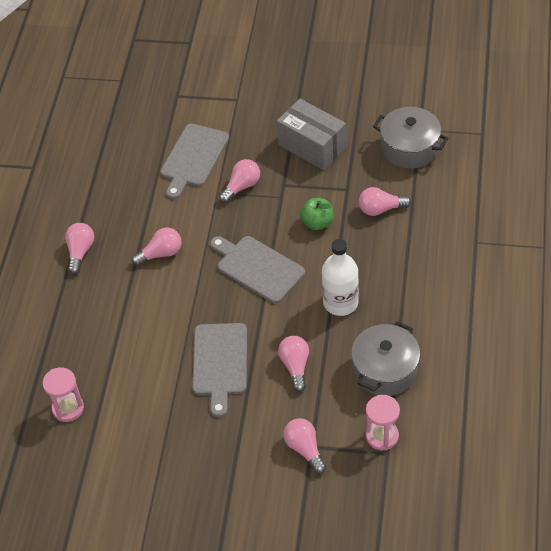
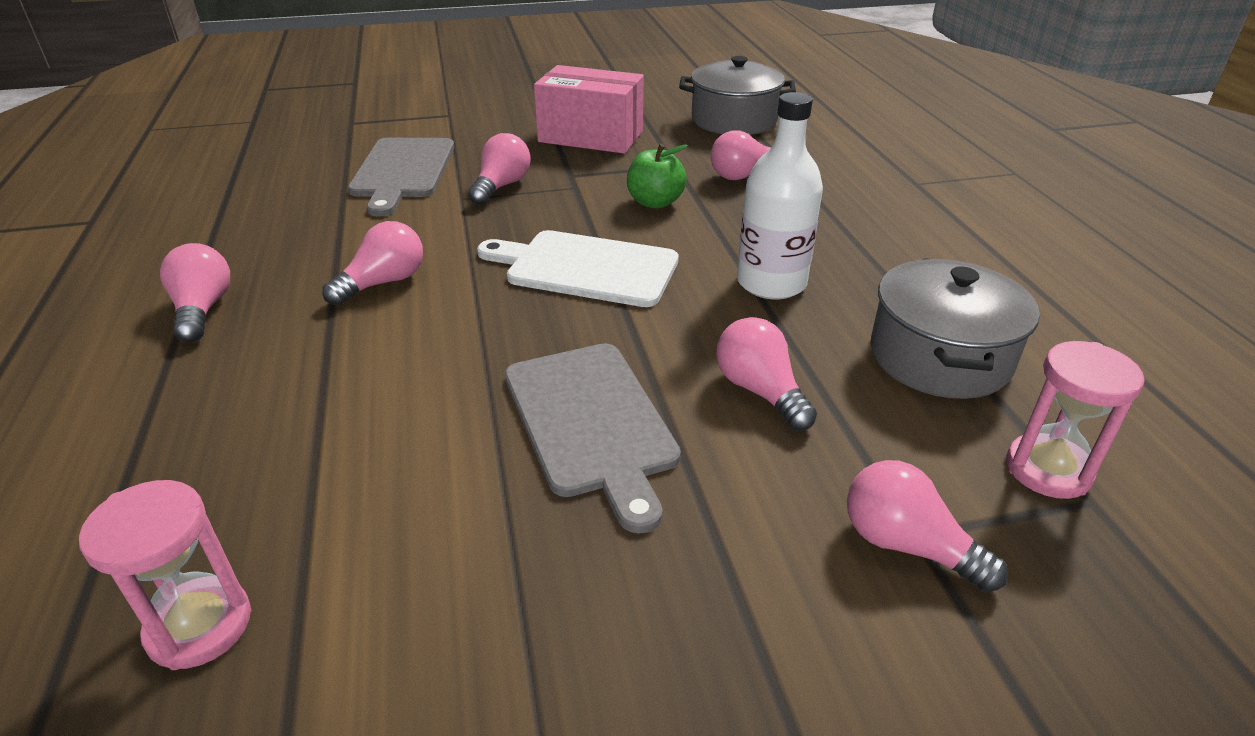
camera: 25 degrees left, 15 degrees down
(257, 268) = (585, 268): grey cutting board -> white cutting board
(312, 146) = (591, 136): grey box -> pink box

